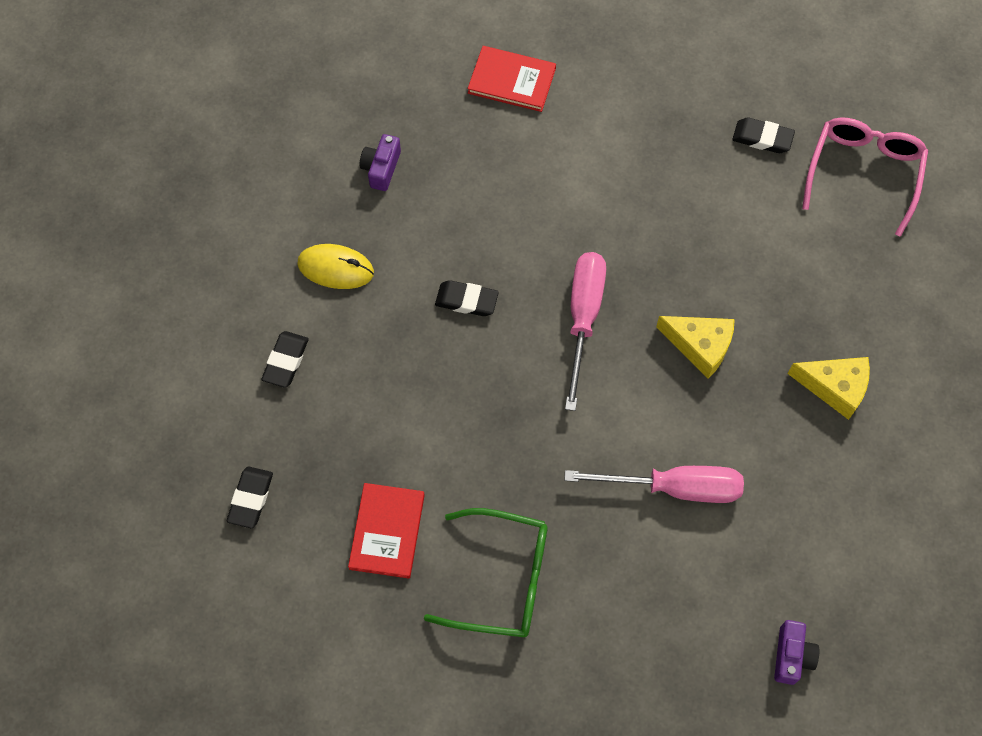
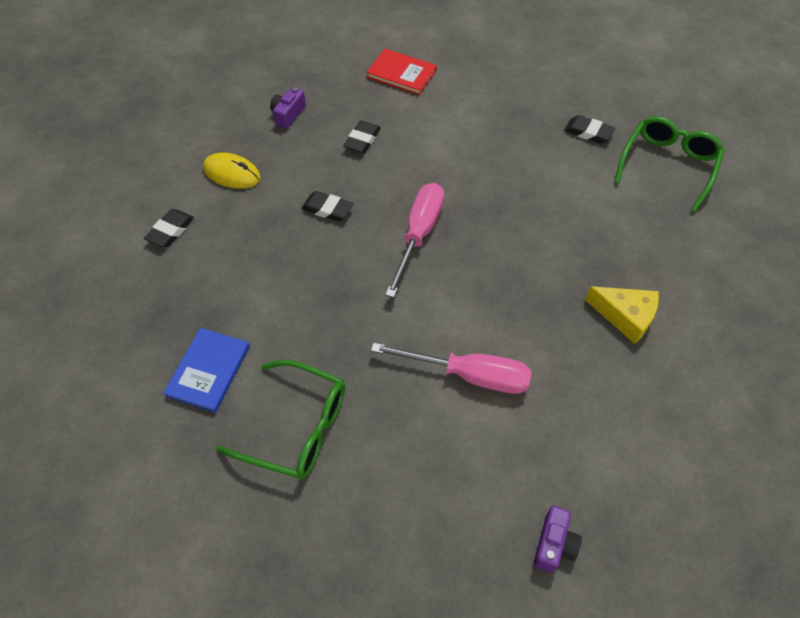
camera: 10 degrees right, 10 degrees down
(251, 499) = (104, 327): black eraser -> black eraser (362, 140)
(387, 531) = (208, 371): red book -> blue book
(700, 346) = (512, 268): yellow cheese -> none
(863, 173) = (668, 165): pink glasses -> green glasses

